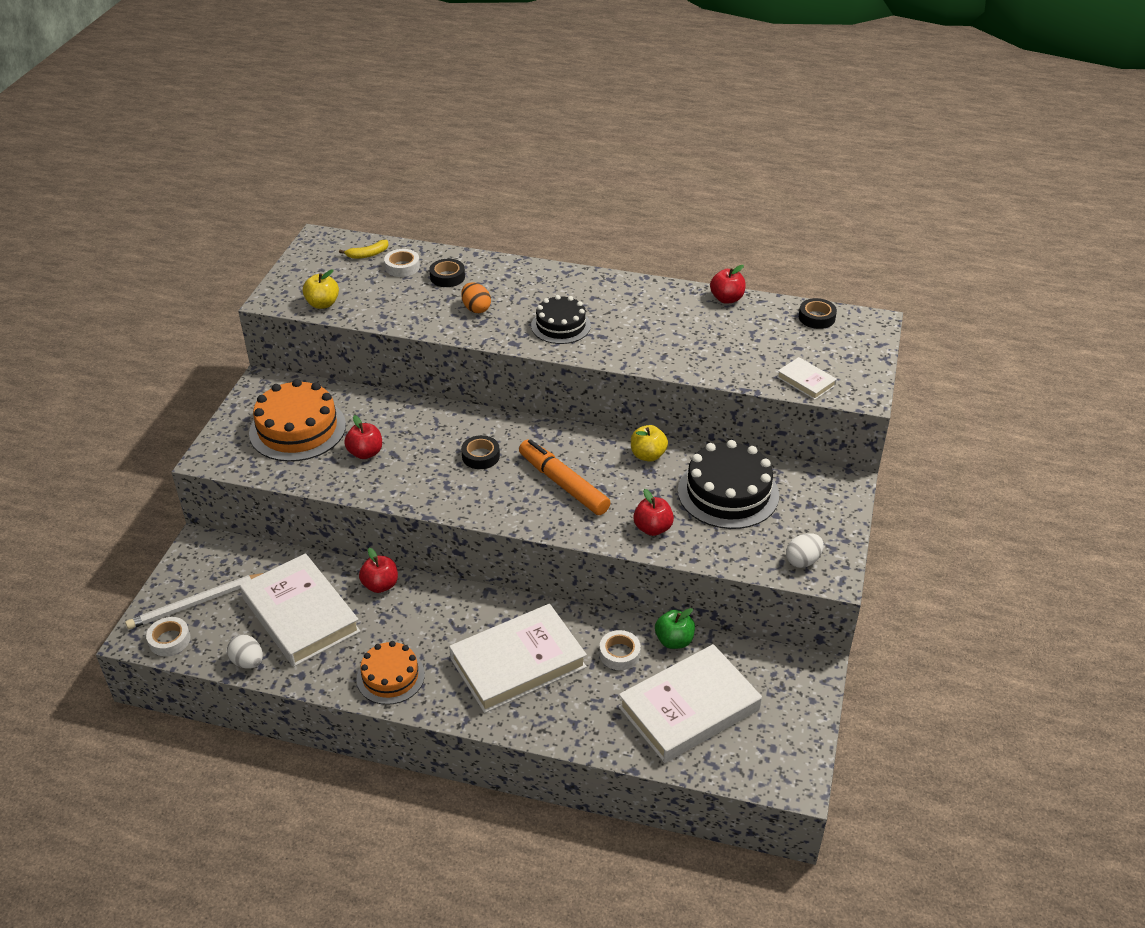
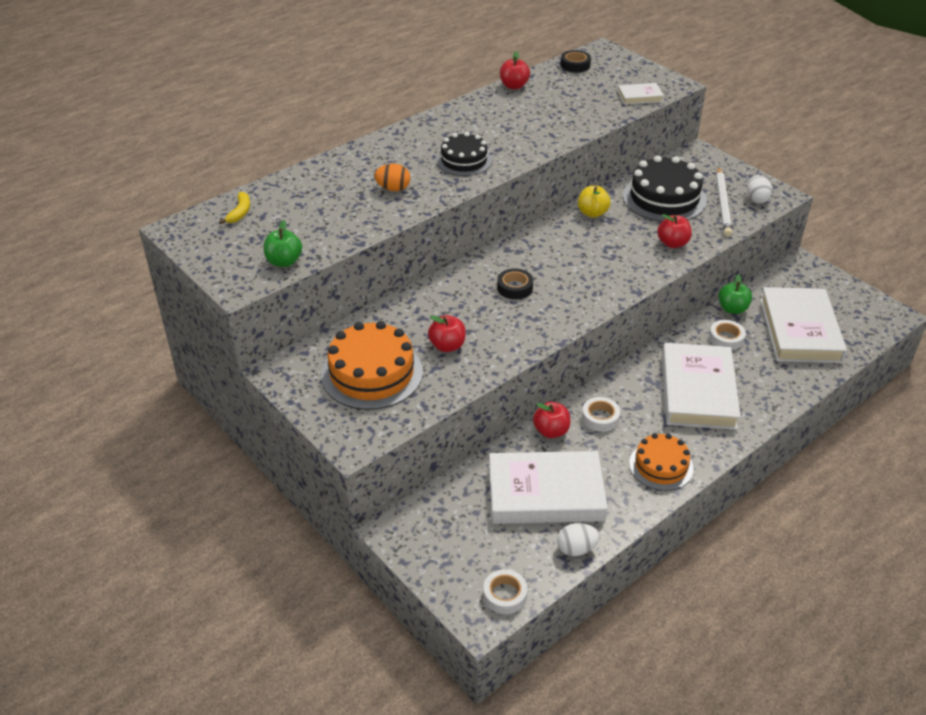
camera: 55 degrees left, 0 degrees up
(196, 603) = (471, 559): white pencil -> white pencil (723, 204)
(322, 304) = (284, 261): yellow apple -> green apple
(402, 267) = (284, 202): white tape -> white tape (600, 418)
(447, 277) = (330, 186): black tape -> none
(563, 484) = (587, 262): orange marker -> none

